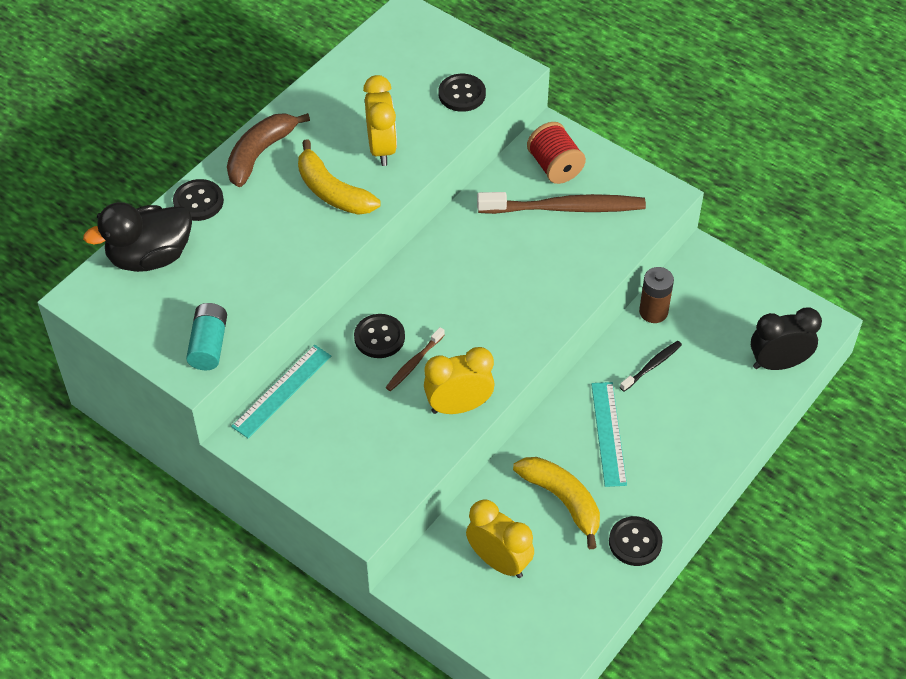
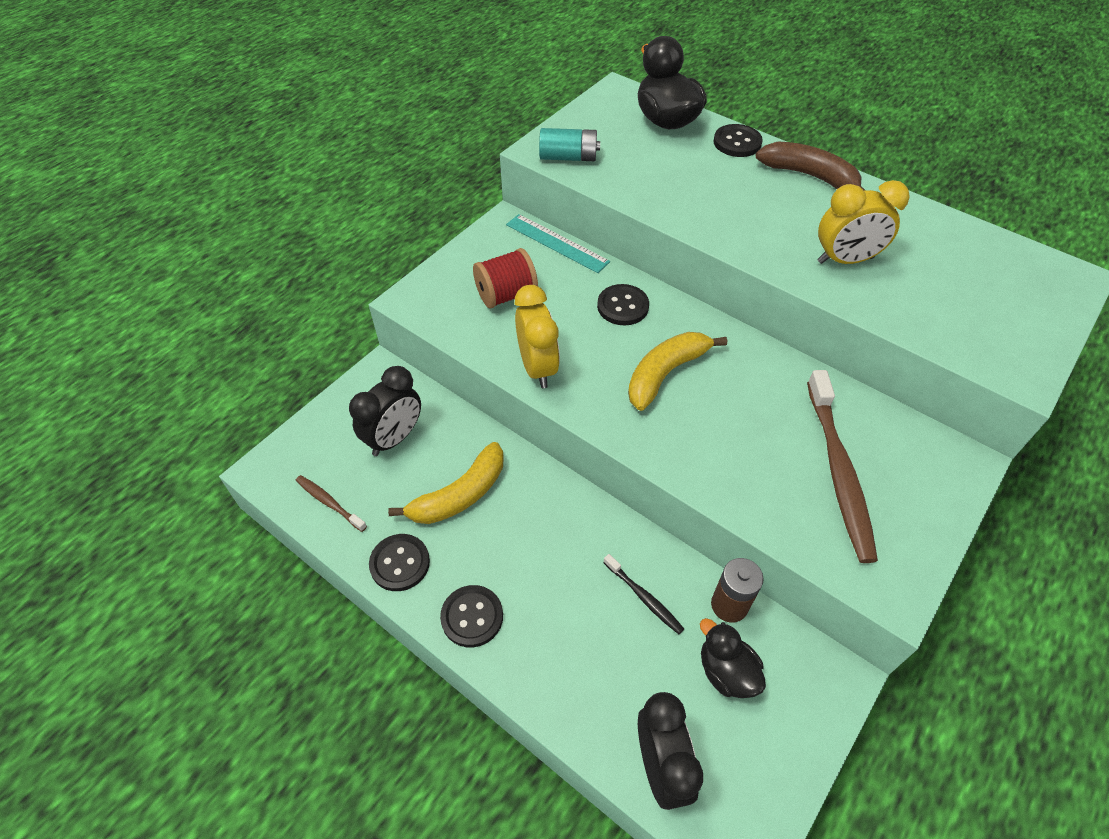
camera: 90 degrees right, 0 degrees up
(332, 191) = (771, 225): yellow banana -> yellow banana (665, 374)
(414, 363) = (591, 332): brown toothbrush -> brown toothbrush (329, 502)
(462, 94) = (959, 326): black button -> black button (472, 617)
(499, 562) = (394, 438): yellow clock -> black clock
(555, 167) = (906, 463): red spool -> red spool (506, 295)
(608, 433) = (544, 544): turquoise ruler -> none
(706, 319) = (726, 672): none -> black duck

